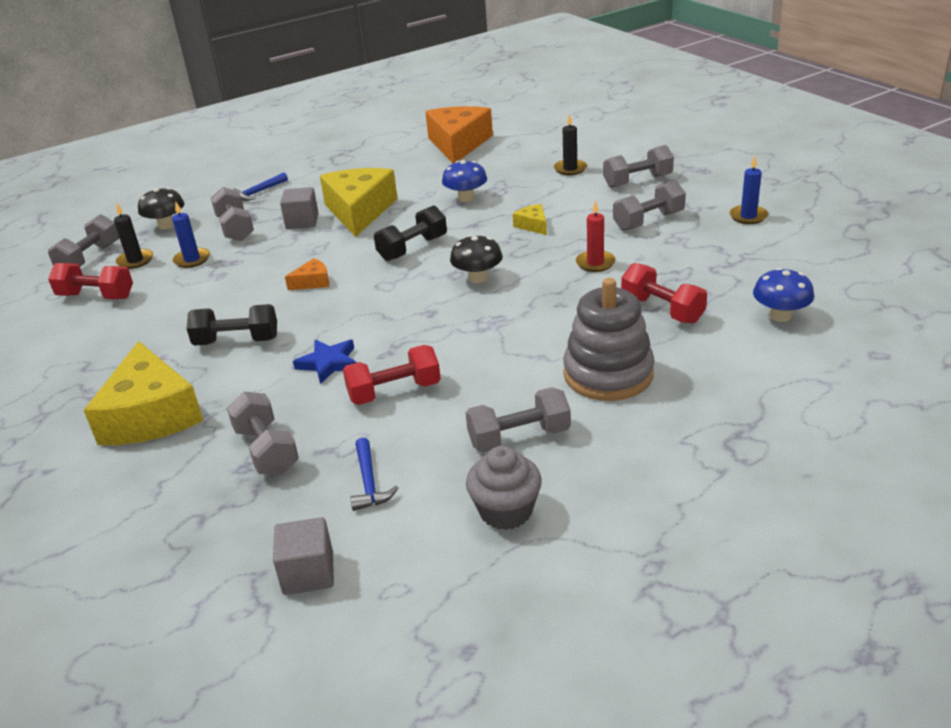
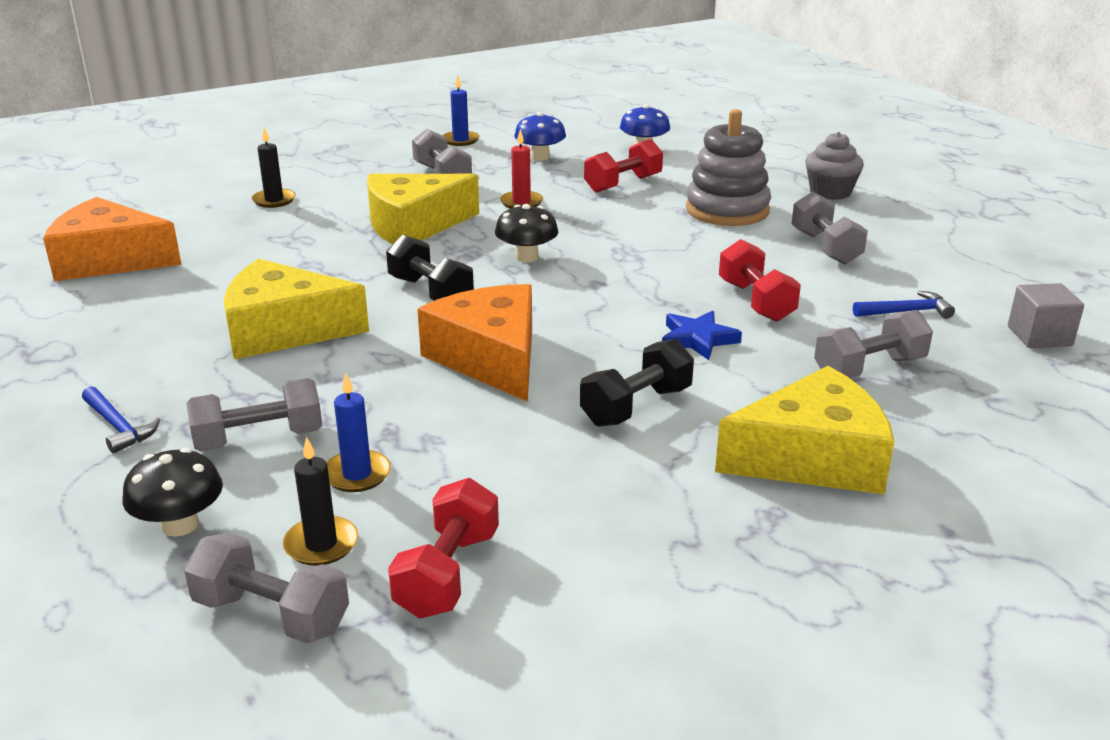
camera: 90 degrees left, 5 degrees down
(237, 341) = (636, 406): black dumbbell -> black dumbbell turned 45 degrees clockwise
(302, 221) = (283, 376): grey cube -> none
(313, 282) = (491, 358): orange cheese -> orange cheese, size x2.30
(466, 198) = (304, 259): blue mushroom -> blue mushroom (540, 157)
(505, 511) = (925, 256): grey cupcake -> grey cupcake (830, 192)
(533, 225) = (413, 225): yellow cheese -> yellow cheese, size x2.30
(637, 181) = (341, 173): grey dumbbell -> none

